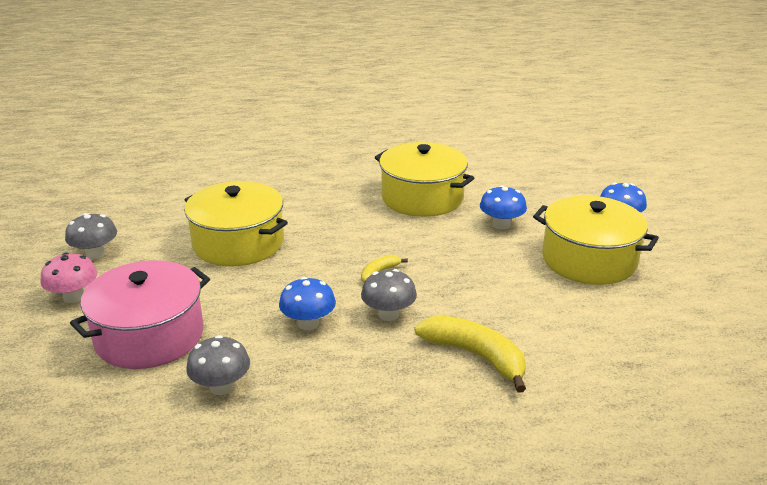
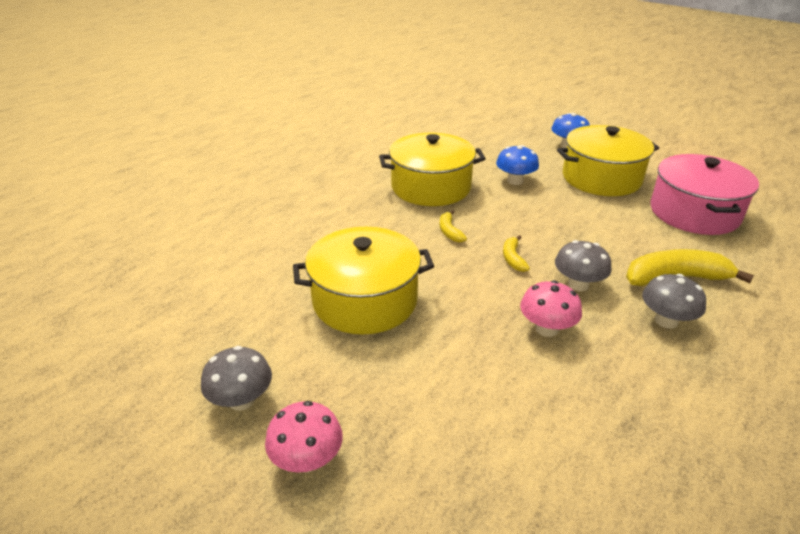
camera: 45 degrees left, 5 degrees up
(149, 336) = (456, 436): pink pot -> pink pot (694, 213)
(221, 386) = (596, 429): grey mushroom -> grey mushroom (666, 321)
(308, 323) = (546, 329): blue mushroom -> pink mushroom
(372, 233) = (450, 231): none -> yellow banana

